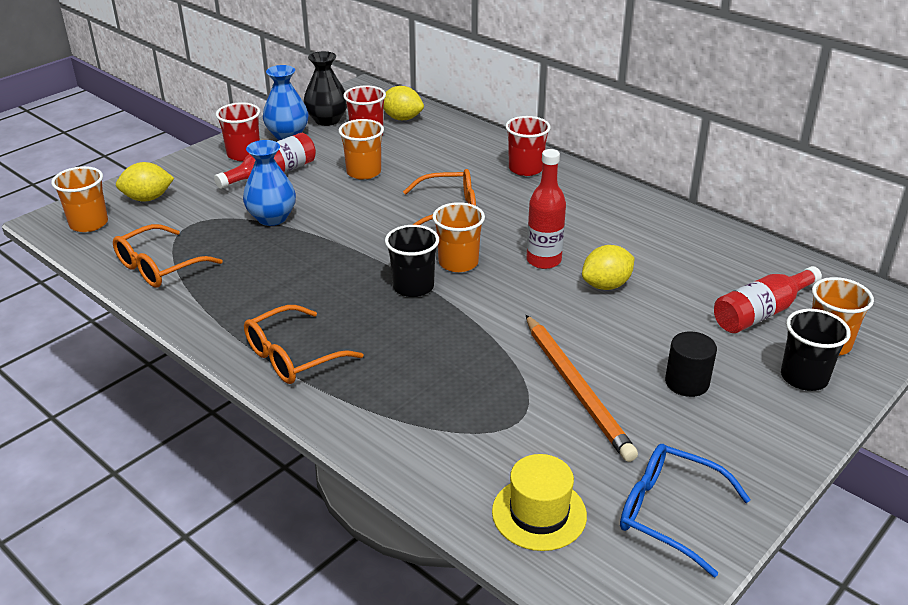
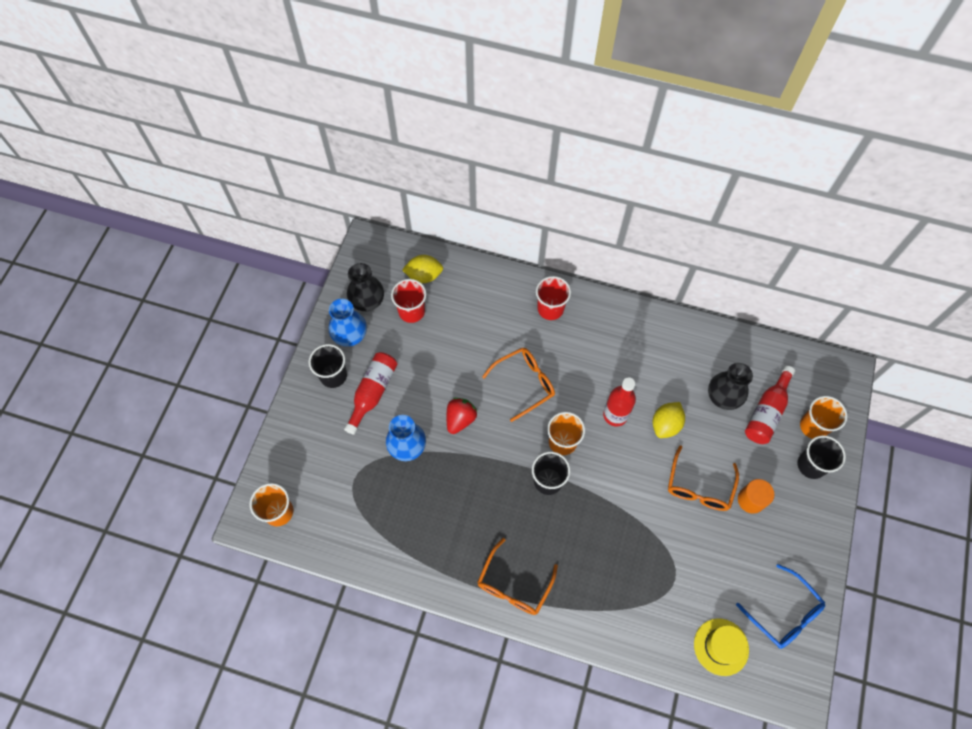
camera: 25 degrees left, 30 degrees up
(148, 198) = (300, 463): yellow lemon -> none
(159, 267) = (366, 537): orange glasses -> orange glasses (699, 487)
(244, 154) = (333, 375): red cup -> black cup
(350, 215) = (460, 419): none -> red strawberry
(363, 172) = (438, 361): orange cup -> none
(576, 389) = (693, 535): orange pencil -> none
(668, 513) = (784, 613): blue glasses -> blue glasses turned 135 degrees counterclockwise
(687, 382) = (751, 500): black cylinder -> orange cylinder
(704, 284) = (723, 397): none -> black vase

